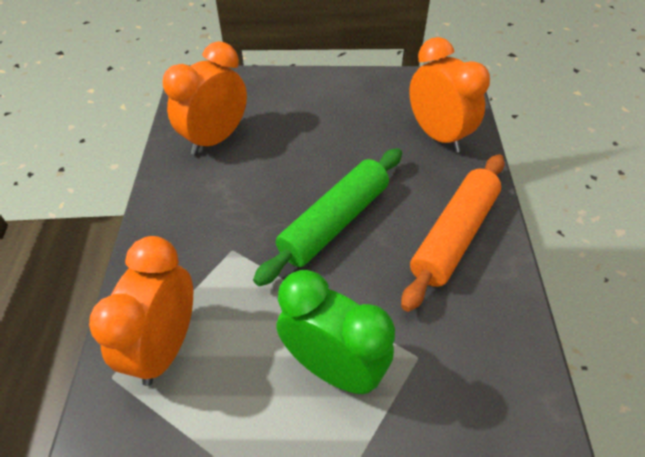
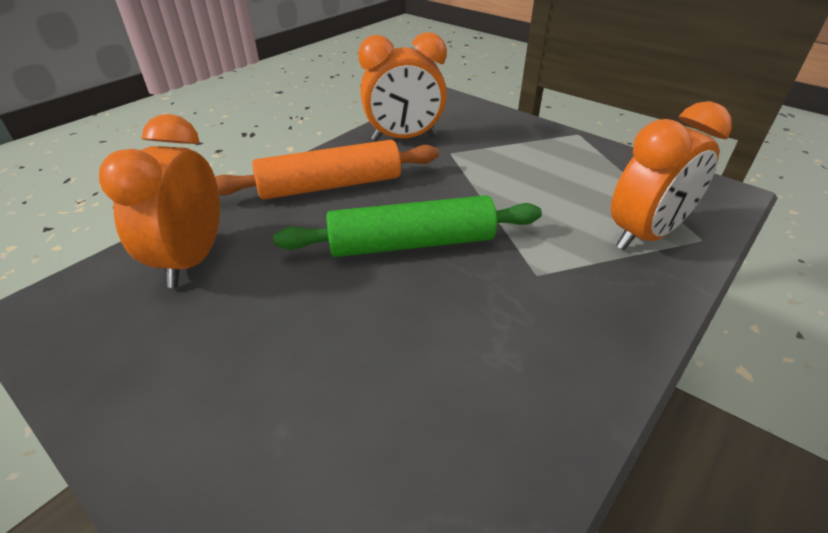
camera: 140 degrees left, 10 degrees down
(215, 139) = (453, 446): orange clock -> orange clock (404, 138)
(333, 368) = (513, 171): green clock -> none

